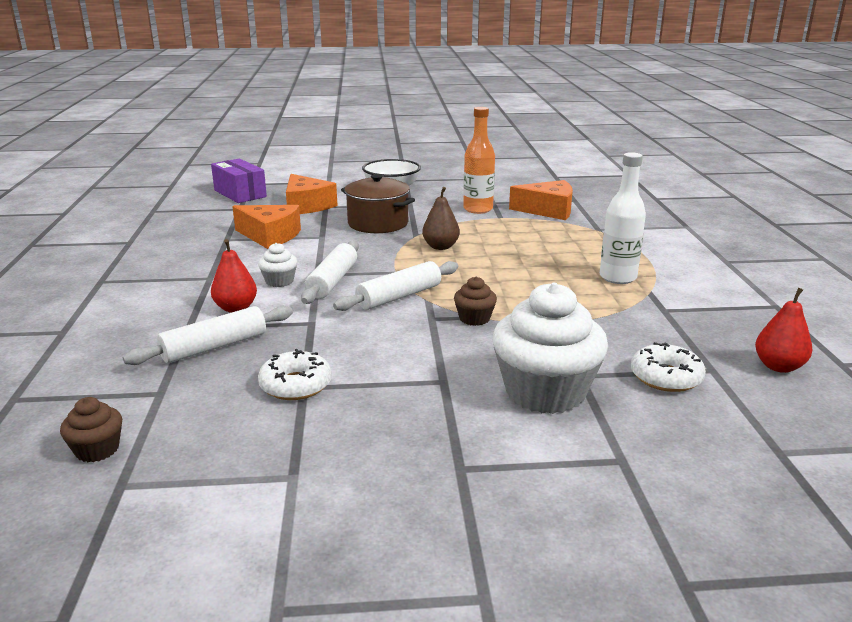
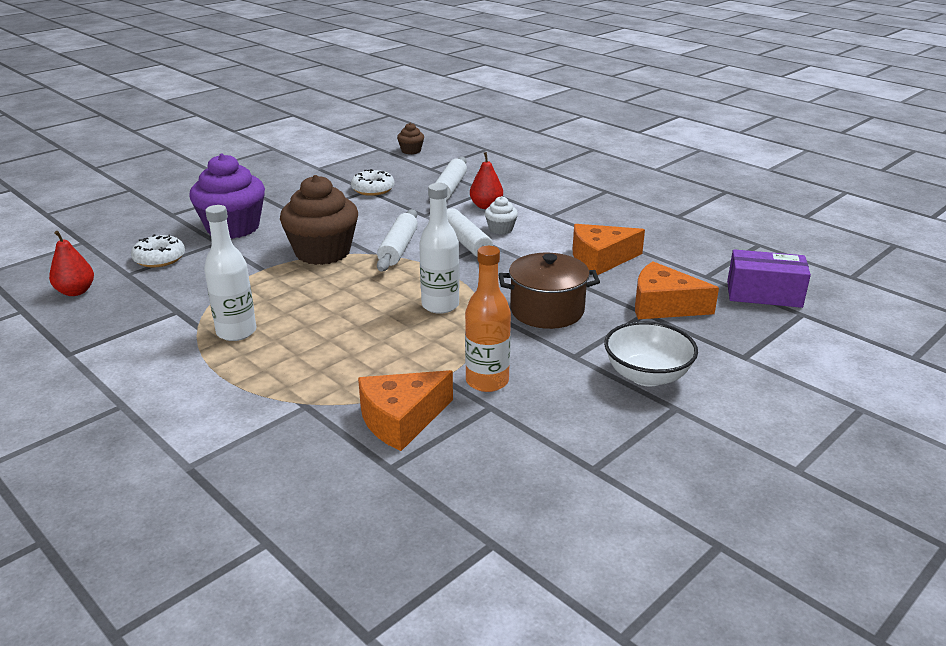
camera: 140 degrees right, 5 degrees up
(440, 247) = (440, 305): brown pear -> white bottle
(474, 318) = (323, 252): brown cupcake -> brown cupcake, size x2.19
(545, 392) = (233, 227): white cupcake -> purple cupcake

